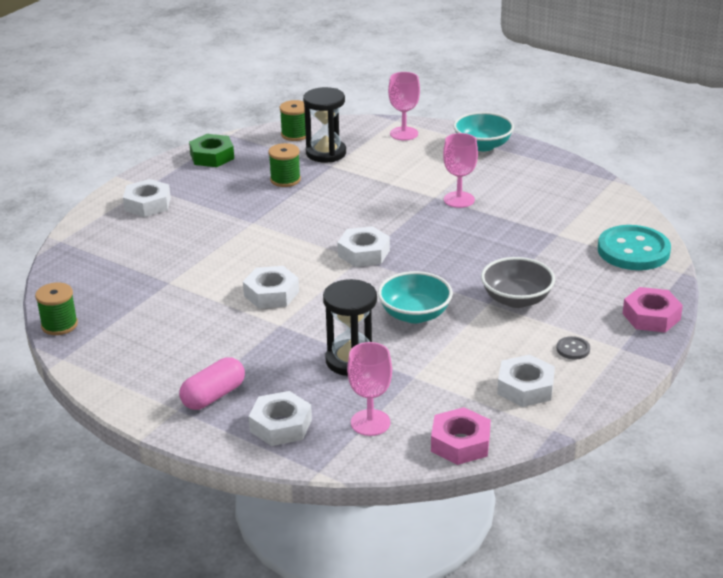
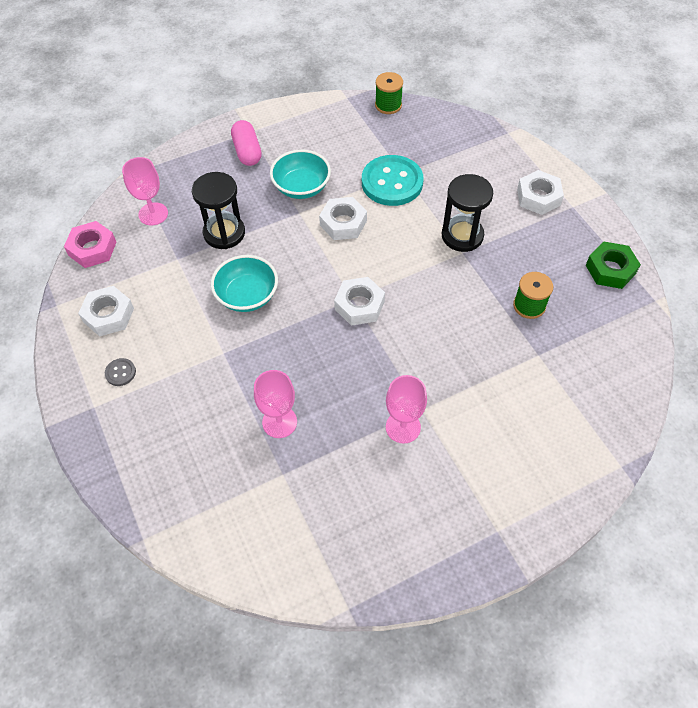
camera: 120 degrees right, 25 degrees up
(281, 425) = (190, 171): white nut -> none
(295, 134) = (628, 354): green spool -> none
(326, 153) = (569, 362): black hourglass -> black hourglass (462, 236)
(404, 133) = (580, 456): pink goblet -> pink goblet (279, 422)
(482, 145) = (509, 521): turquoise bowl -> turquoise bowl (301, 187)
(516, 299) = (212, 375): grey bowl -> none
(633, 250) = (207, 522): turquoise button -> turquoise button (392, 182)
(651, 316) = (108, 460): pink nut -> none

